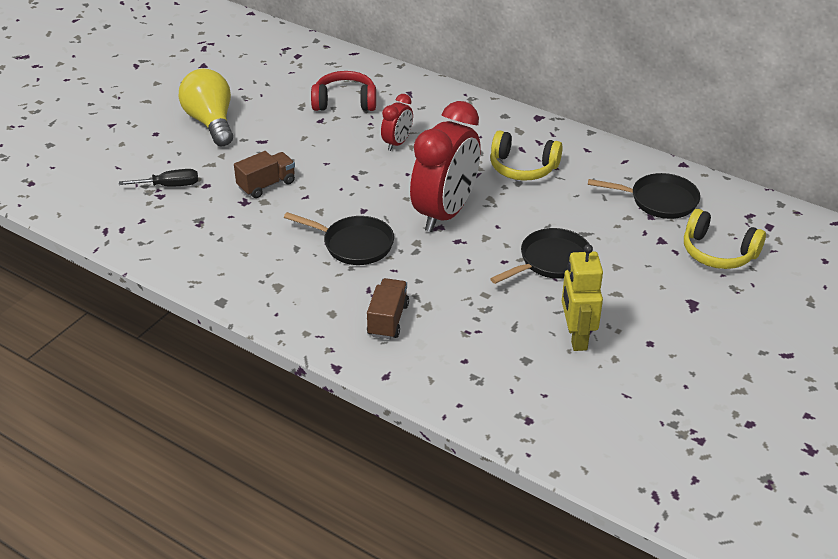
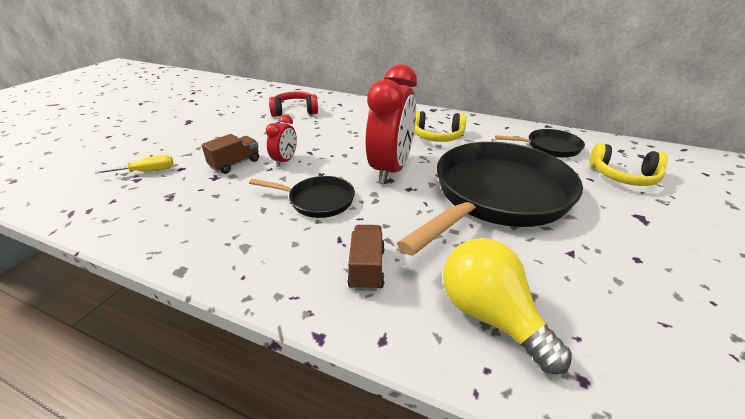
camera: 10 degrees left, 5 degrees down
(170, 186) = (147, 171): black screwdriver -> yellow screwdriver
(211, 122) = (192, 129): yellow light bulb -> yellow light bulb (490, 316)
(397, 143) = (338, 130): red clock -> red clock (285, 161)
(551, 261) = (496, 196): black pan -> black pan, size x2.16
(576, 337) = (564, 262): yellow robot -> none

